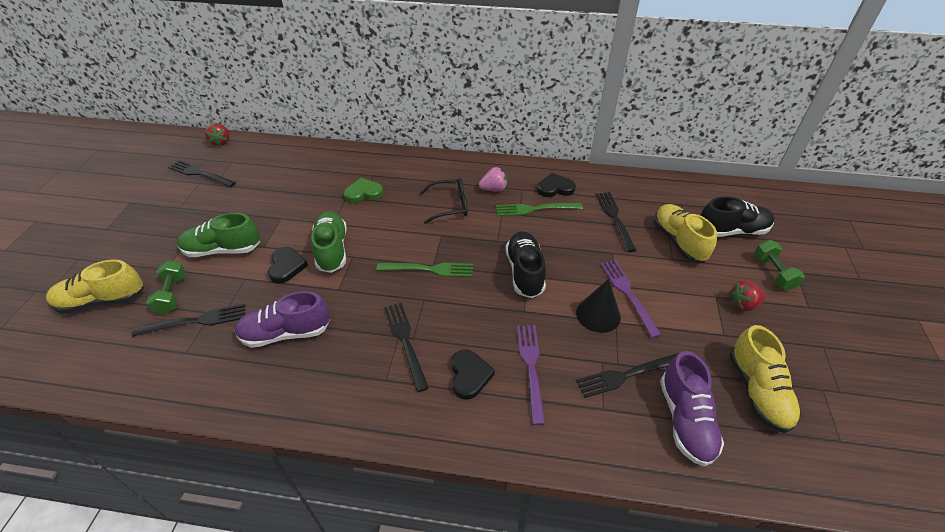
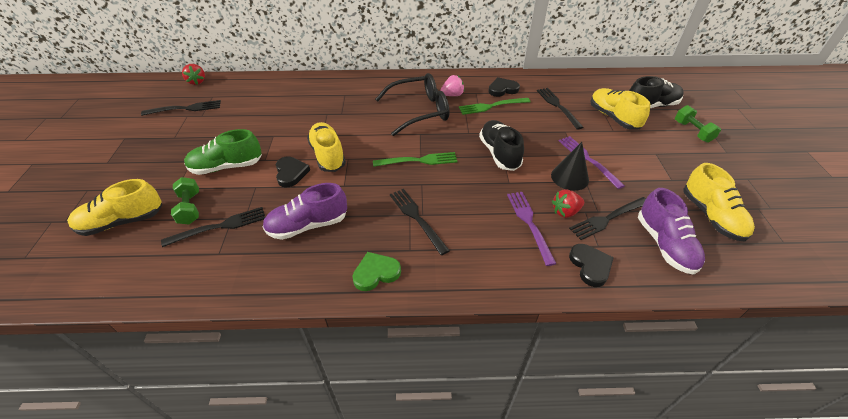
camera: 10 degrees left, 0 degrees up
(200, 174) = (185, 108): black fork -> black fork turned 150 degrees clockwise
(332, 250) = (328, 155): green shoe -> yellow shoe
(363, 193) = (341, 109): green heart -> green heart (376, 273)
(450, 206) = (419, 111): black glasses -> black glasses, size x1.56
(469, 375) = (480, 236): black heart -> black heart (590, 266)
(743, 304) = (678, 156): red strawberry -> red strawberry (565, 212)

